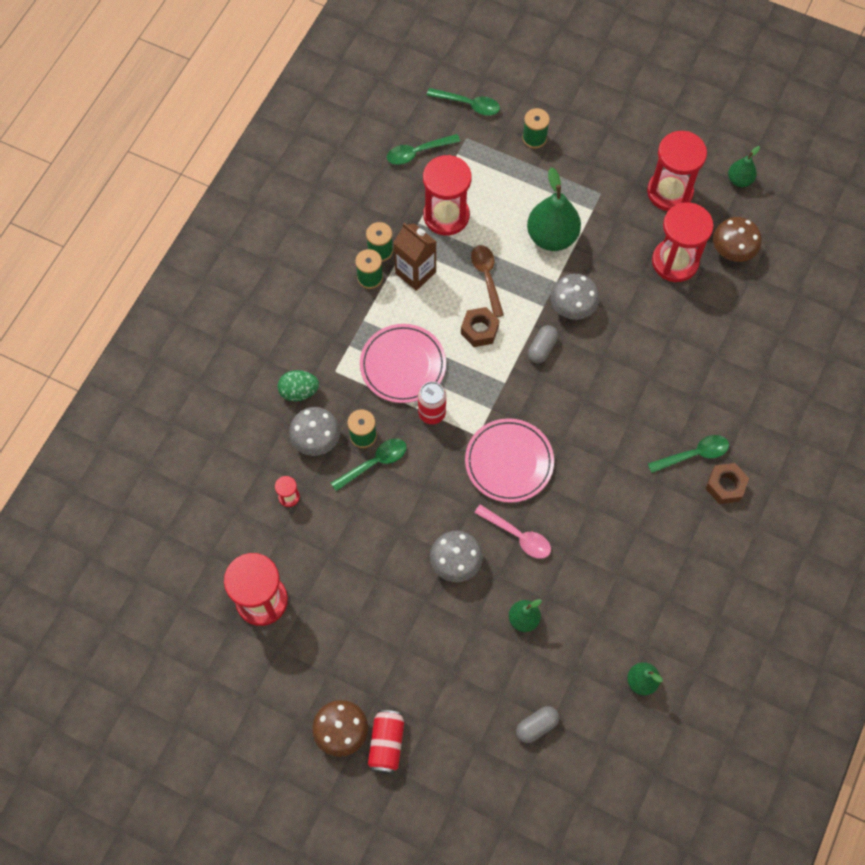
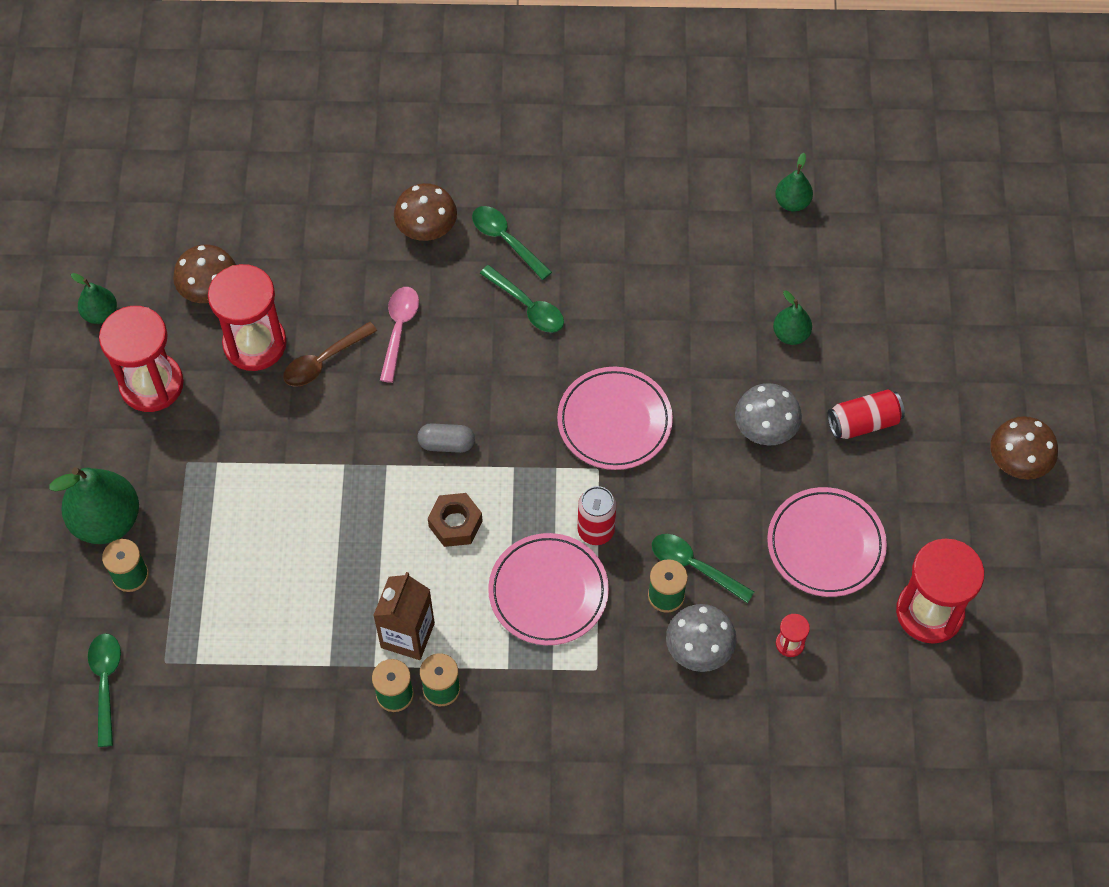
camera: 115 degrees left, 5 degrees down
(299, 391) = (647, 699): green egg -> none
(346, 557) = (825, 545): none -> pink plate
(386, 744) = (1003, 410): red can -> red can (863, 422)
(418, 152) = (215, 715): green spoon -> green spoon (527, 306)
(446, 216) = (303, 634): red hourglass -> none
(487, 277) = (375, 546): brown spoon -> brown spoon (324, 361)
(517, 536) = (699, 377): pink spoon -> pink spoon (399, 330)
(536, 726) = (896, 279): grey capsule -> none
(552, 237) = (279, 494): green pear -> green pear (107, 520)
(573, 306) = (371, 432): grey mushroom -> none
(725, 486) = (528, 198): brown nut -> none
(728, 405) = (426, 227): none -> brown mushroom

